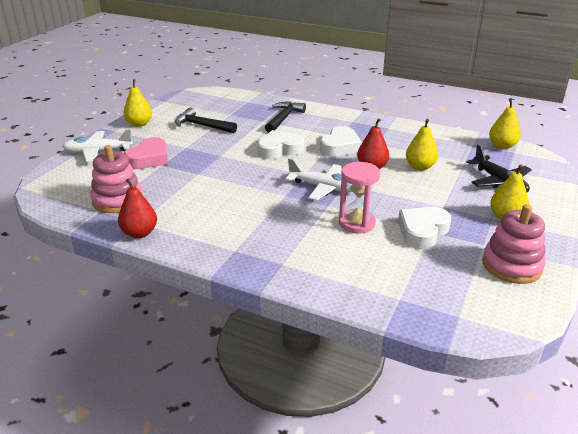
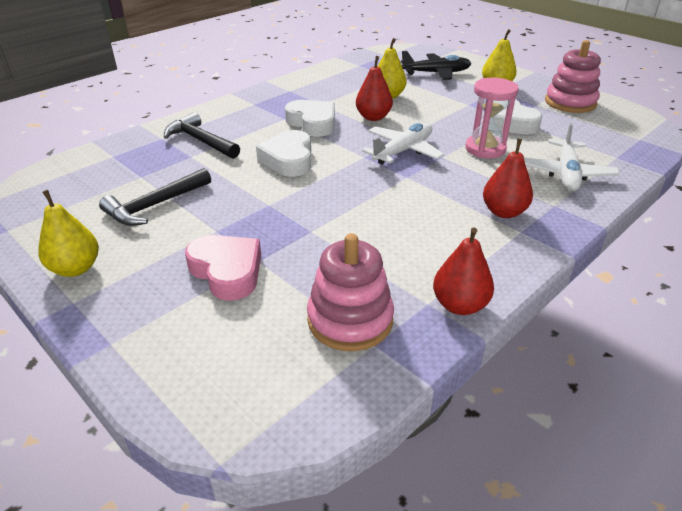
camera: 70 degrees left, 5 degrees up
(98, 152) = (147, 332): white plane -> white plane (566, 174)
(257, 240) = (504, 212): none -> red pear
(502, 146) = (372, 56): yellow pear -> none

